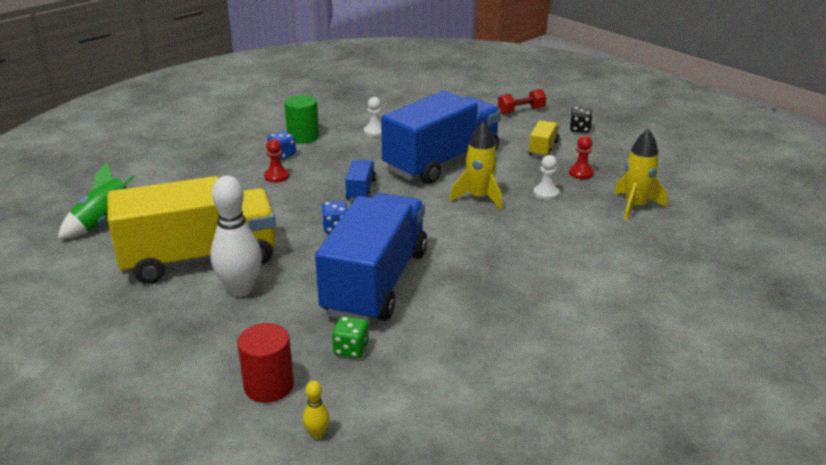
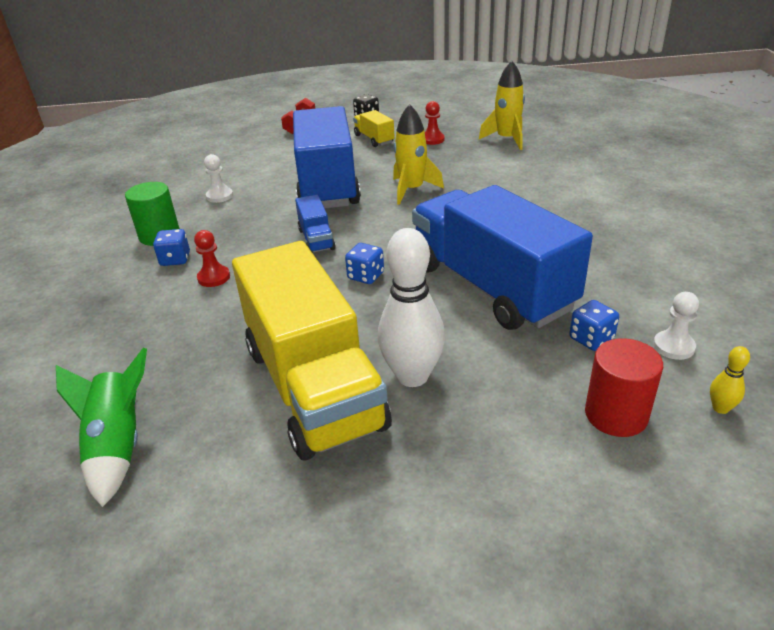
camera: 50 degrees left, 5 degrees up
(200, 258) = (313, 387): yellow truck -> yellow truck turned 135 degrees clockwise
(351, 349) = (591, 339): green dice -> blue dice
(361, 190) = (316, 239): blue truck -> blue truck turned 150 degrees counterclockwise
(546, 193) = (444, 162): white pawn -> white pawn (673, 346)

